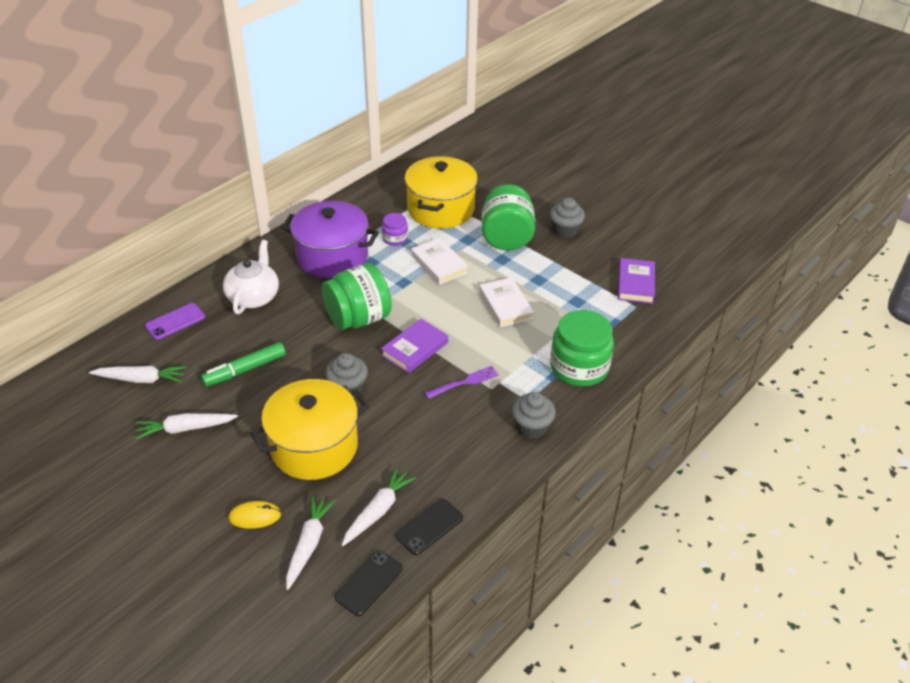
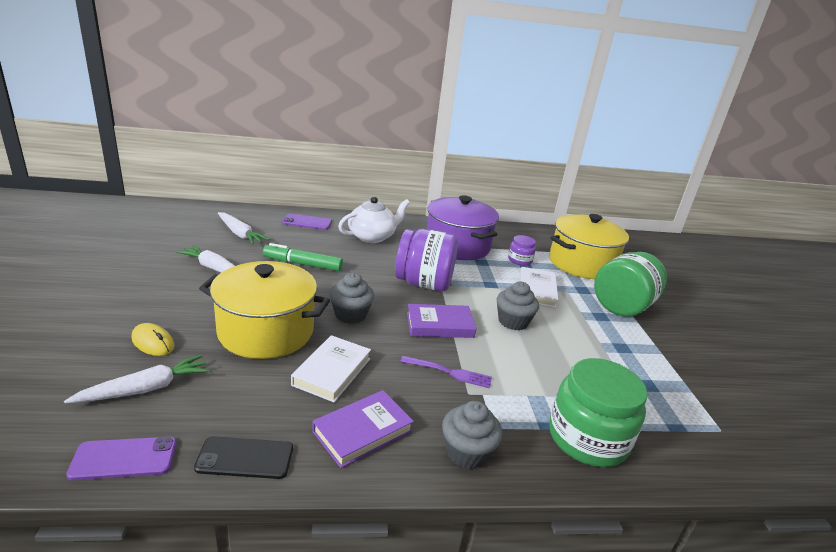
camera: 40 degrees right, 15 degrees down
(358, 318) = (424, 284): green jar -> purple jar
(369, 583) = (124, 458): black phone -> purple phone
(378, 511) = (230, 409): white carrot -> none
(505, 305) = (564, 345): white book -> white book (332, 371)
(565, 230) = (693, 331): grey cupcake -> grey cupcake (513, 322)
(635, 284) = (740, 412): purple book -> purple book (362, 431)

